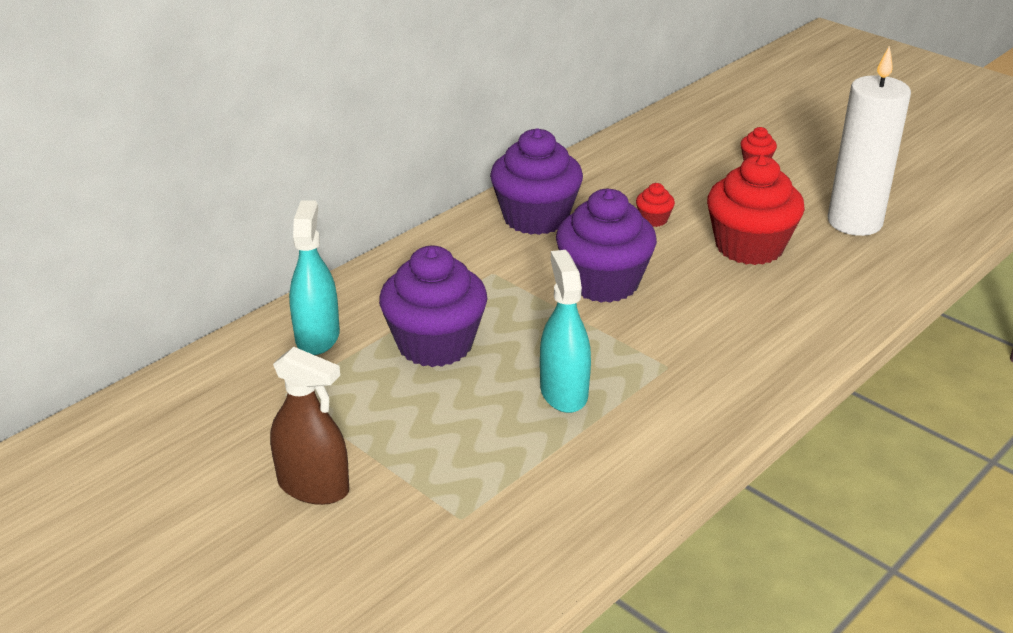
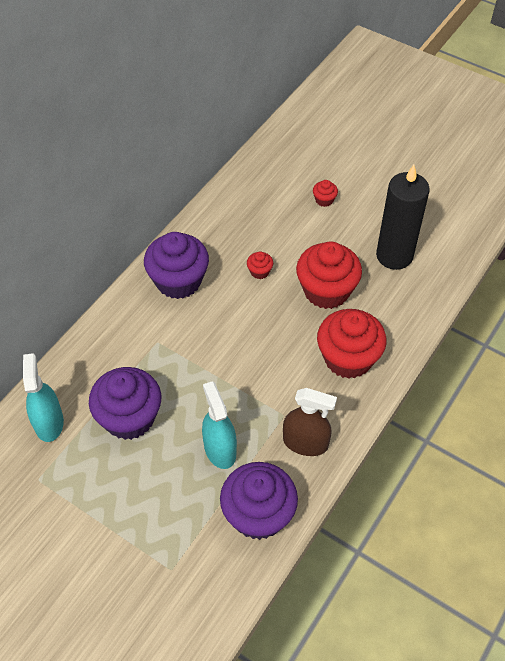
camera: 10 degrees left, 20 degrees up
(313, 486) = (73, 558): brown spray bottle -> brown spray bottle (305, 443)
(603, 283) = (233, 341): purple cupcake -> purple cupcake (258, 514)
(775, 317) = (348, 358): none -> red cupcake
(854, 222) = (394, 255): white candle -> black candle

